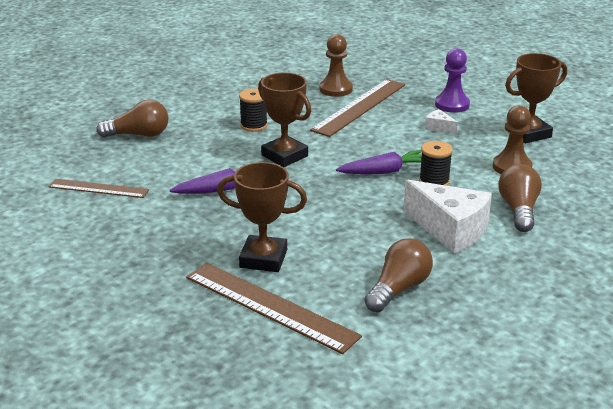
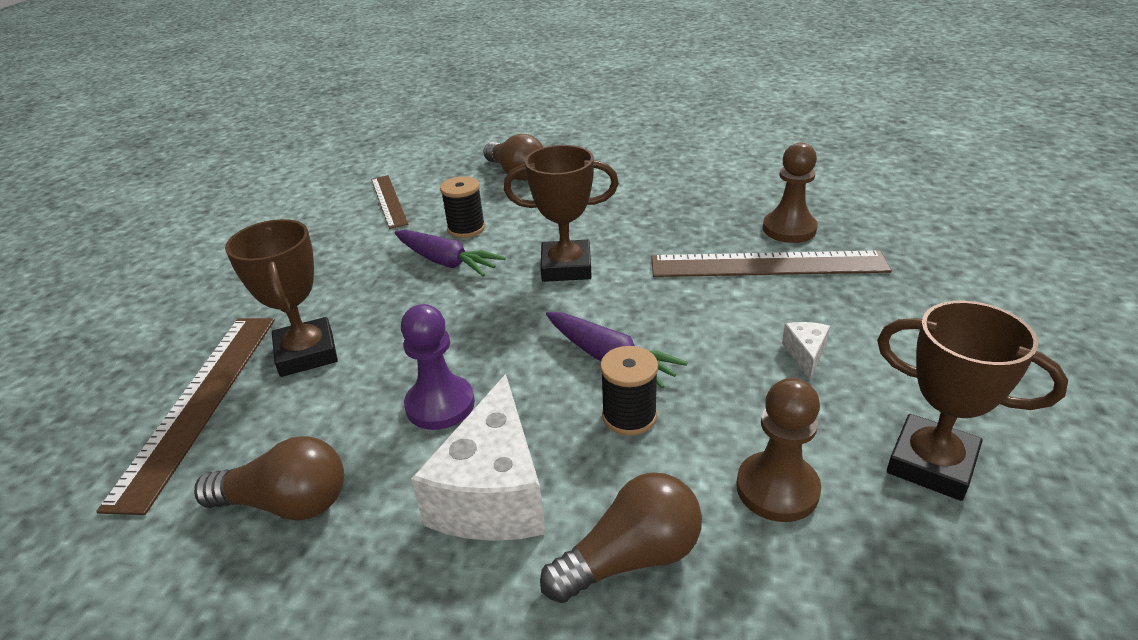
camera: 60 degrees right, 5 degrees up
(254, 125) = (616, 219): black spool -> black spool (466, 228)
(284, 156) = (566, 267): brown trophy -> brown trophy turned 75 degrees clockwise
(452, 105) = (901, 337): purple pawn -> purple pawn (440, 405)

